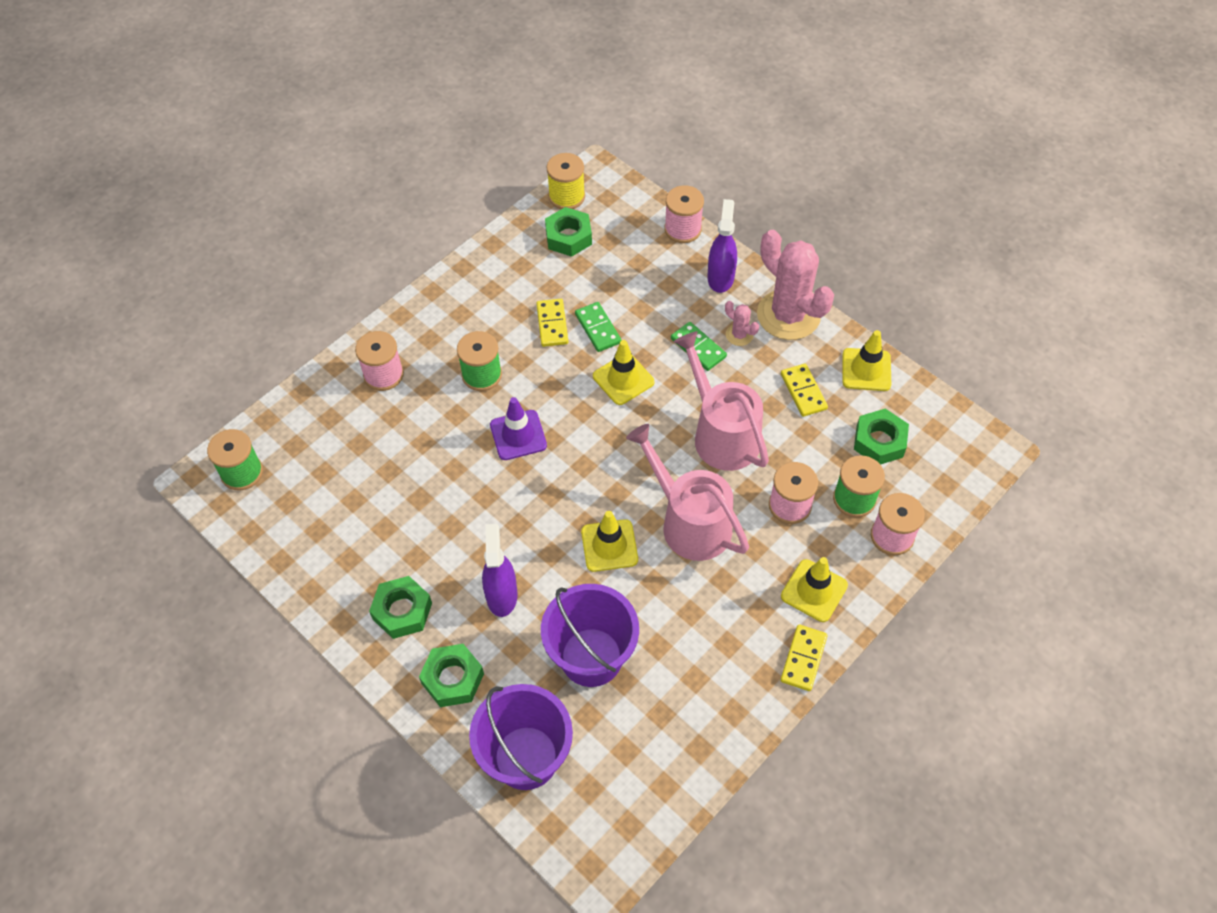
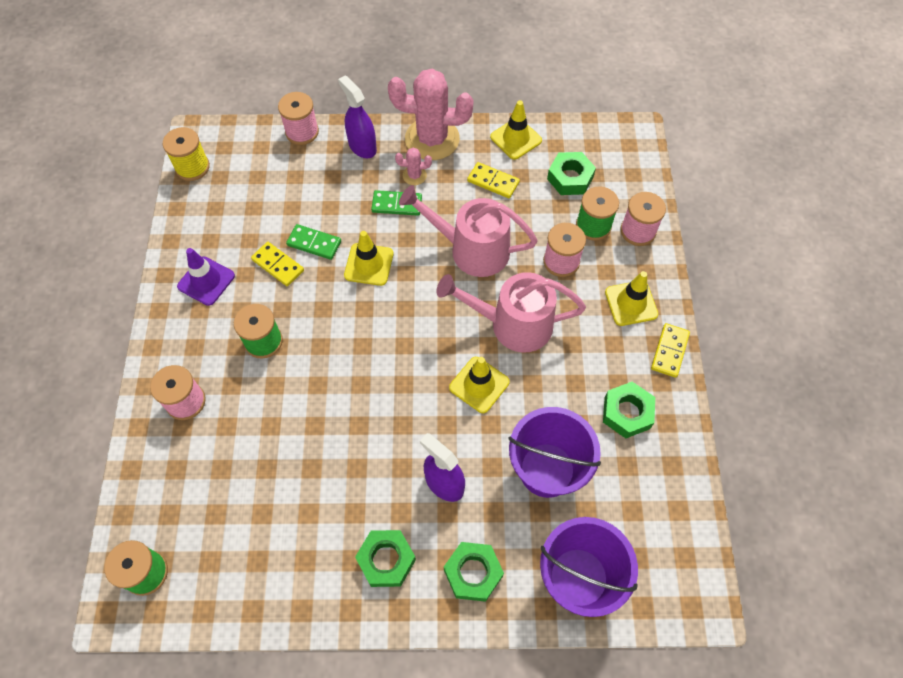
camera: 45 degrees left, 5 degrees up
(518, 435) = (336, 362): purple traffic cone -> purple traffic cone (206, 281)
(568, 237) = (224, 195): green nut -> green nut (627, 413)
(803, 659) = (669, 351): yellow domino -> yellow domino turned 45 degrees clockwise

